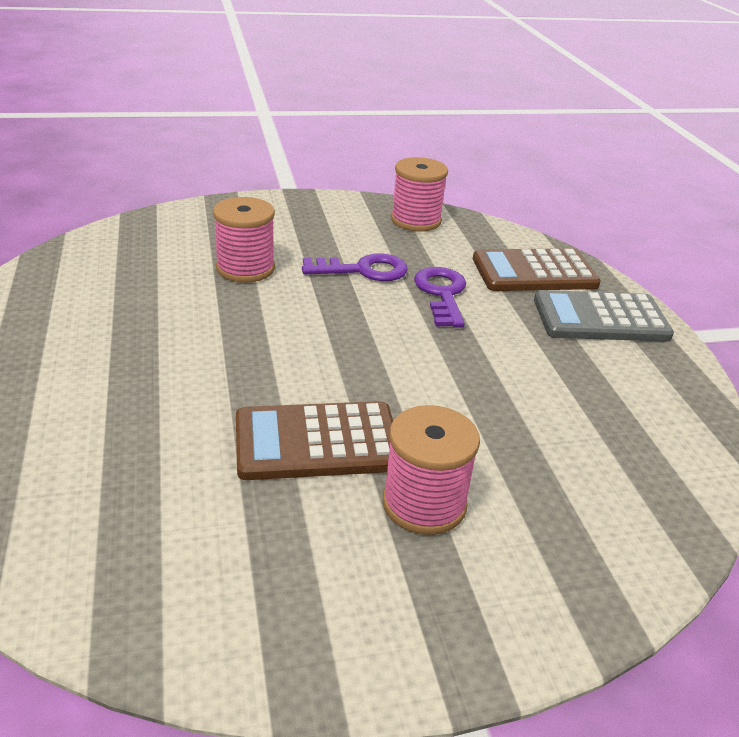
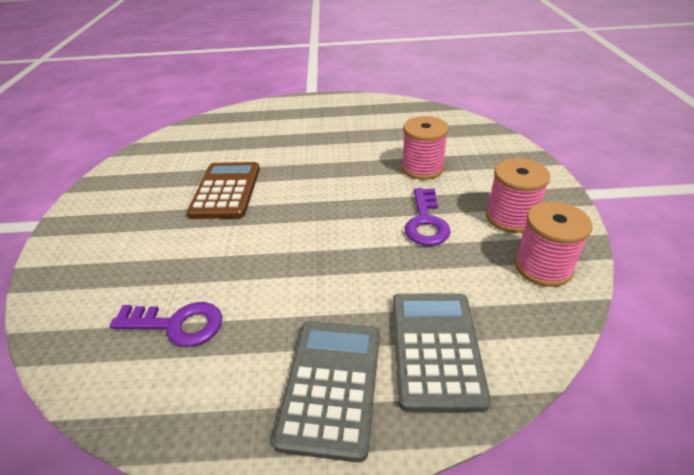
camera: 105 degrees right, 5 degrees up
(424, 504) = (158, 223): pink spool -> pink spool (510, 217)
(442, 294) = (386, 264): purple key -> purple key (177, 325)
(534, 272) = (436, 348): brown calculator -> grey calculator

